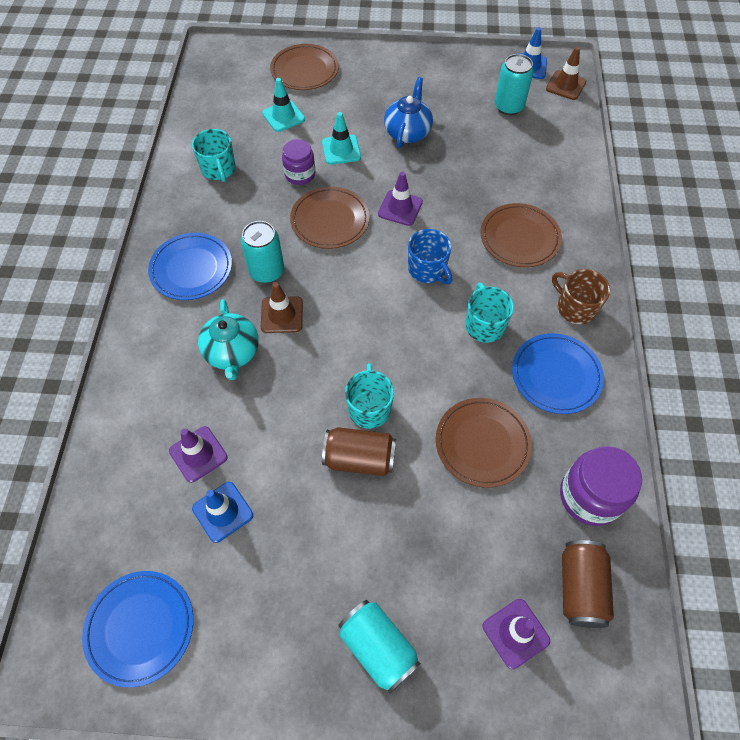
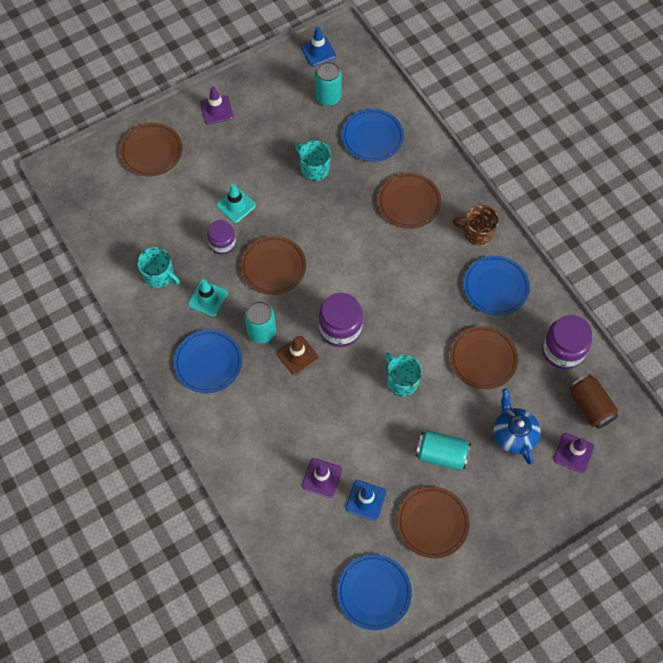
camera: 35 degrees left, 5 degrees up
(232, 353) = (287, 402): turquoise teapot -> none
(274, 594) = (432, 523): none -> brown plate
(283, 116) = (169, 202): turquoise traffic cone -> turquoise traffic cone (208, 298)
(347, 315) = (340, 328): none -> purple jar
(359, 459) = (420, 415): brown can -> none
(378, 647) = (509, 510): turquoise can -> turquoise can (441, 454)
(400, 208) = (314, 227): purple traffic cone -> purple traffic cone (216, 110)
(408, 132) = (272, 162): blue teapot -> blue teapot (513, 434)
(427, 270) = (367, 263): blue mug -> none
(484, 325) = (430, 280): turquoise mug -> turquoise mug (314, 168)
(527, 161) = (372, 137): none -> blue plate
(565, 85) = (355, 54): brown traffic cone -> none

